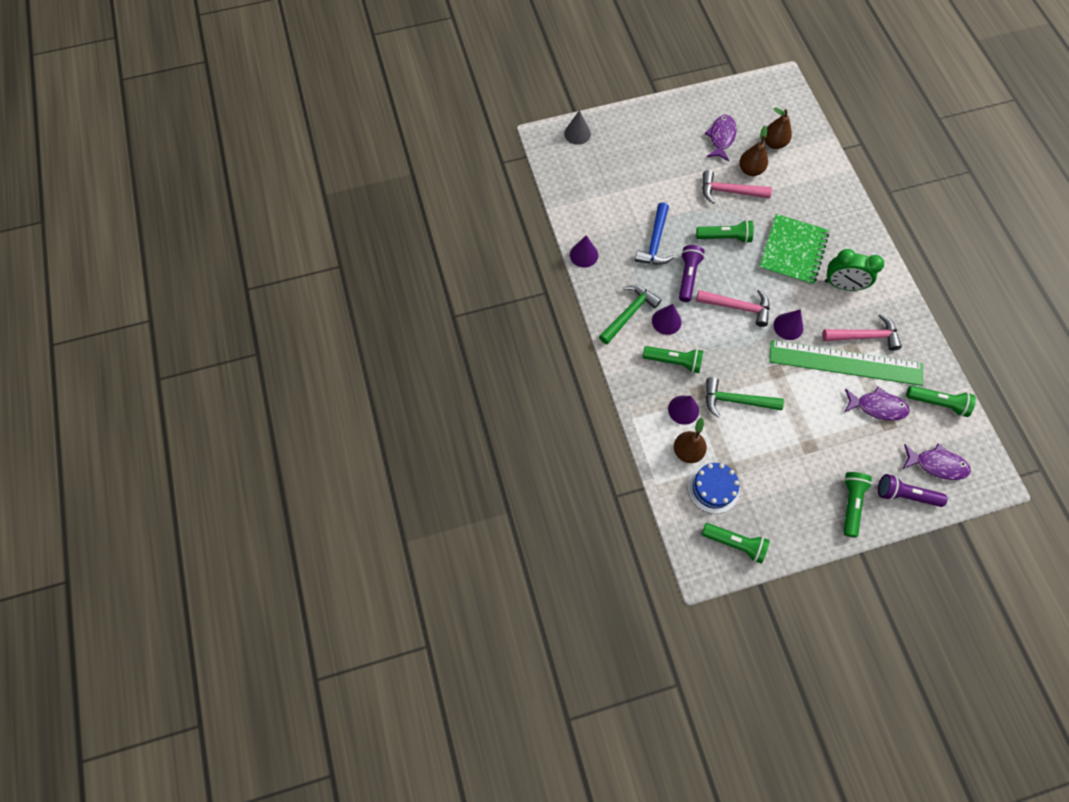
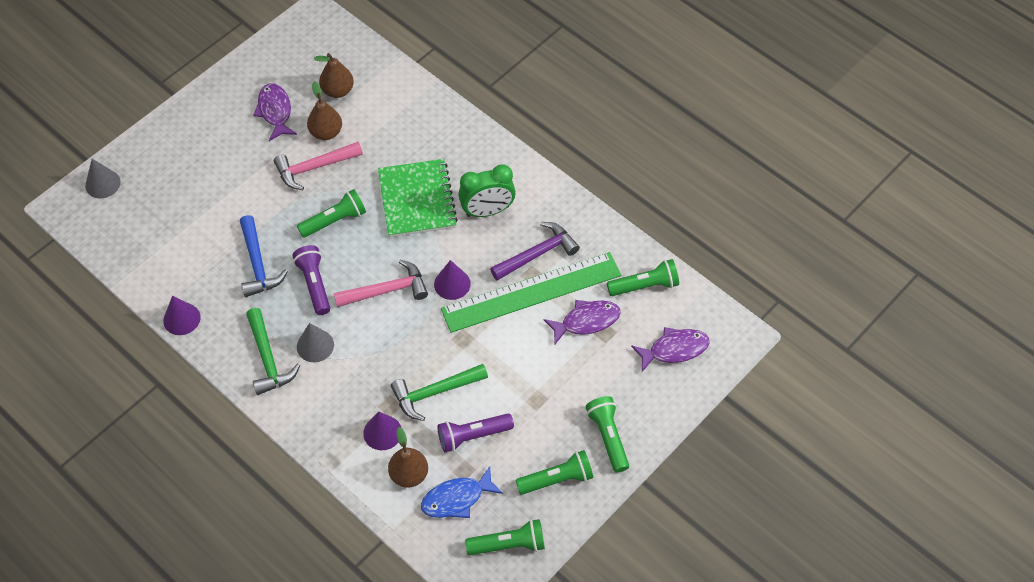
camera: 30 degrees left, 10 degrees down
(629, 313) = (268, 358): green hammer -> green hammer turned 150 degrees clockwise
(666, 321) = (315, 345): purple cone -> grey cone
(673, 361) = (345, 386): green flashlight -> green flashlight (557, 479)
(713, 488) = (457, 498): blue cake -> blue fish
(864, 336) = (537, 254): pink hammer -> purple hammer
(905, 495) = (658, 397): purple flashlight -> purple flashlight (472, 436)

